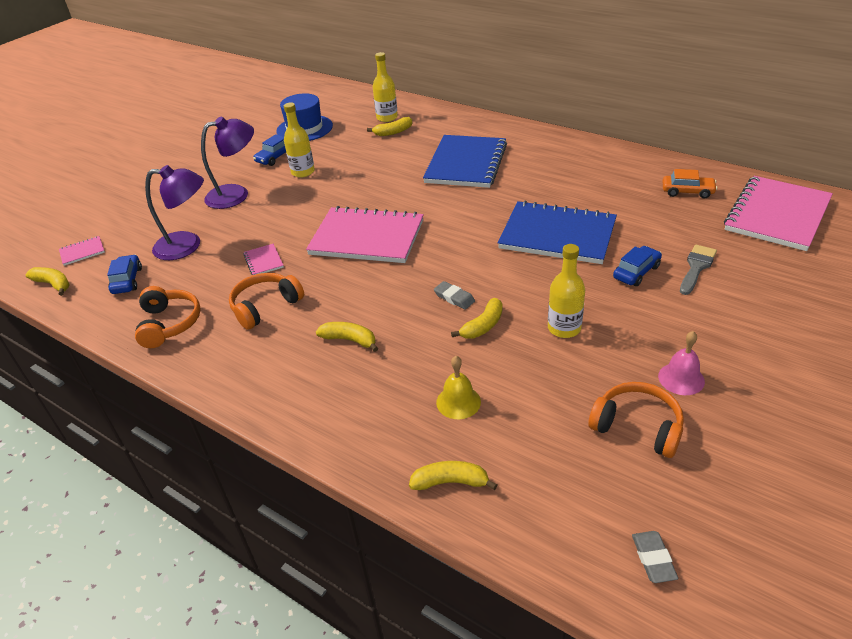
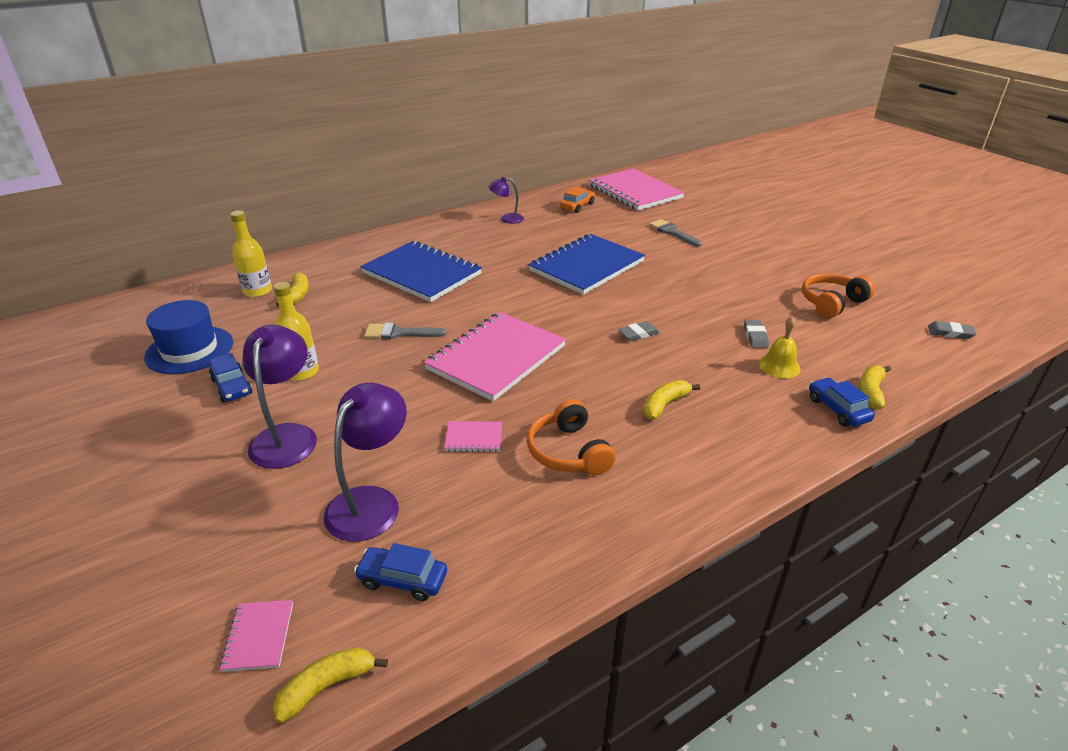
camera: 70 degrees left, 5 degrees down
(169, 324) = (545, 543): orange headphones -> none
(372, 187) = (399, 333): none -> grey brush
(483, 326) = (687, 330): yellow banana -> none
(506, 375) = (755, 336): none -> grey eraser
(564, 328) = (712, 298): yellow bottle -> none
(609, 165) = (506, 219): none -> purple lamp
(636, 272) = (662, 253): blue car -> blue car (837, 409)
(681, 378) = (789, 274): pink bell -> none

